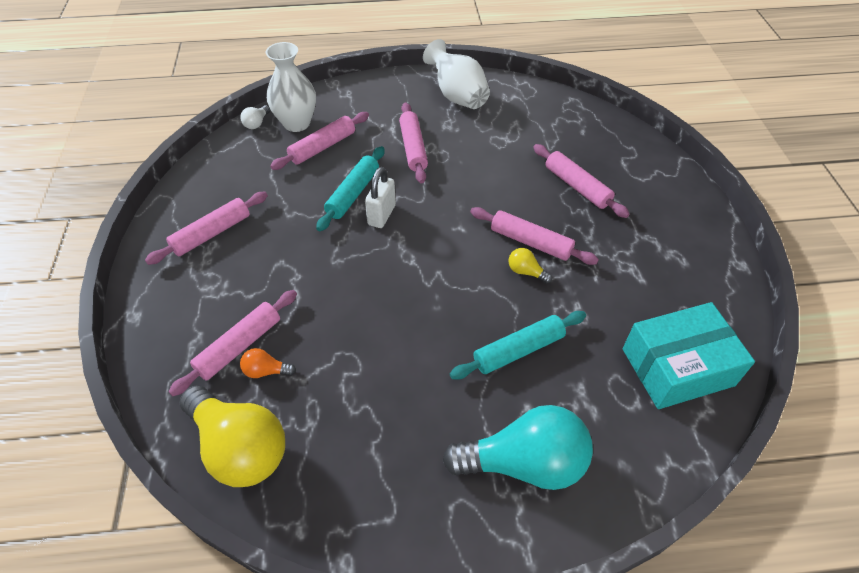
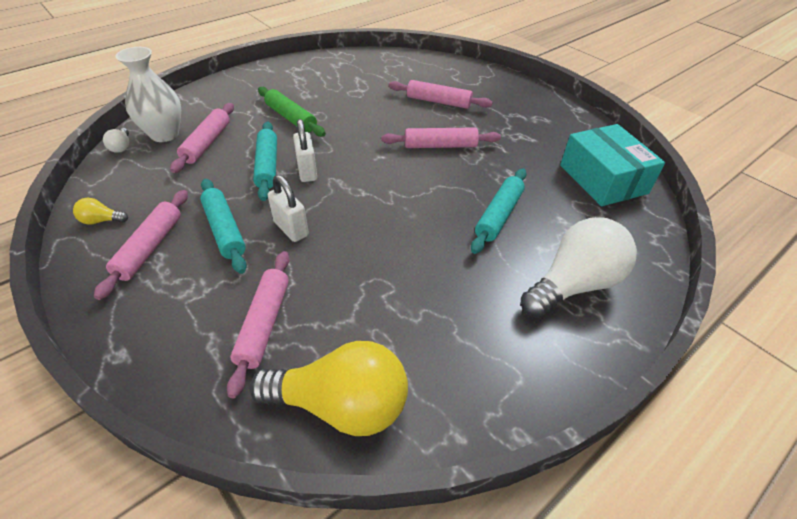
camera: 35 degrees left, 5 degrees down
(266, 371) = (309, 330): orange light bulb -> none
(273, 244) = (224, 230): none -> turquoise rolling pin
(323, 269) = (291, 229): none -> white padlock
(413, 148) = (291, 118): pink rolling pin -> green rolling pin
(457, 96) = (295, 75): white vase -> none
(524, 463) = (573, 284): turquoise light bulb -> white light bulb
(526, 272) = (455, 165): yellow light bulb -> yellow light bulb (101, 221)
(677, 367) = (603, 179): turquoise box -> turquoise box turned 60 degrees counterclockwise

